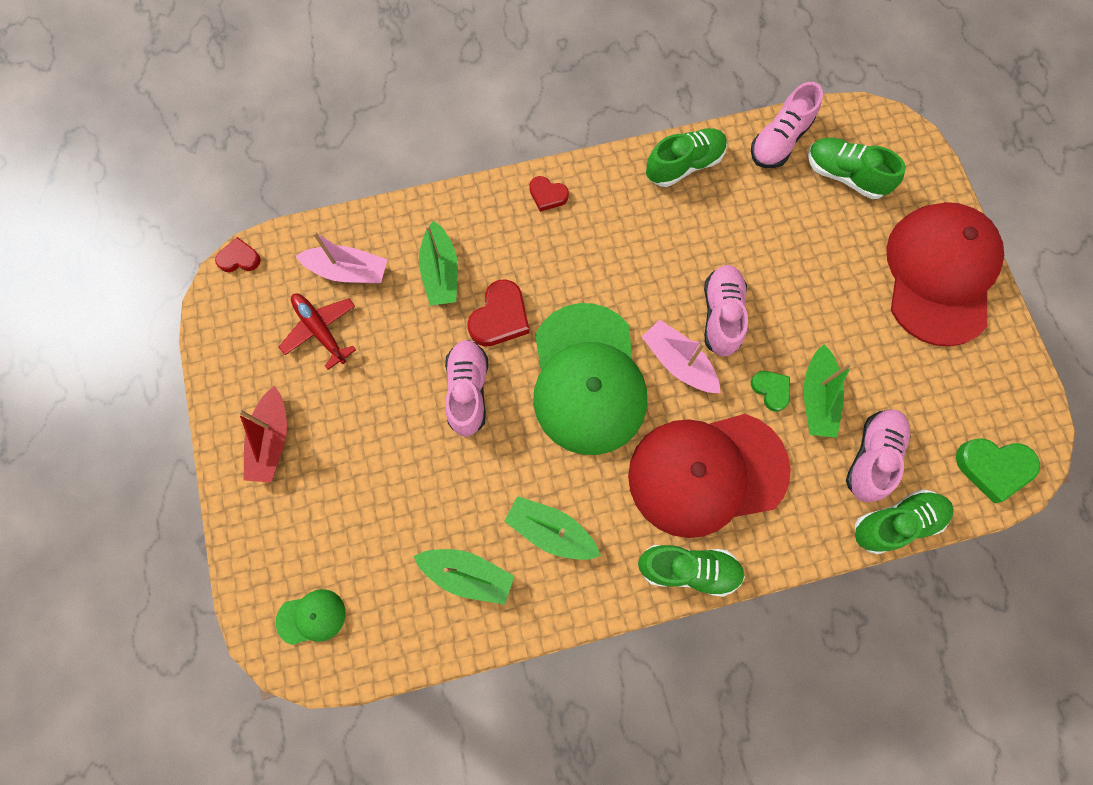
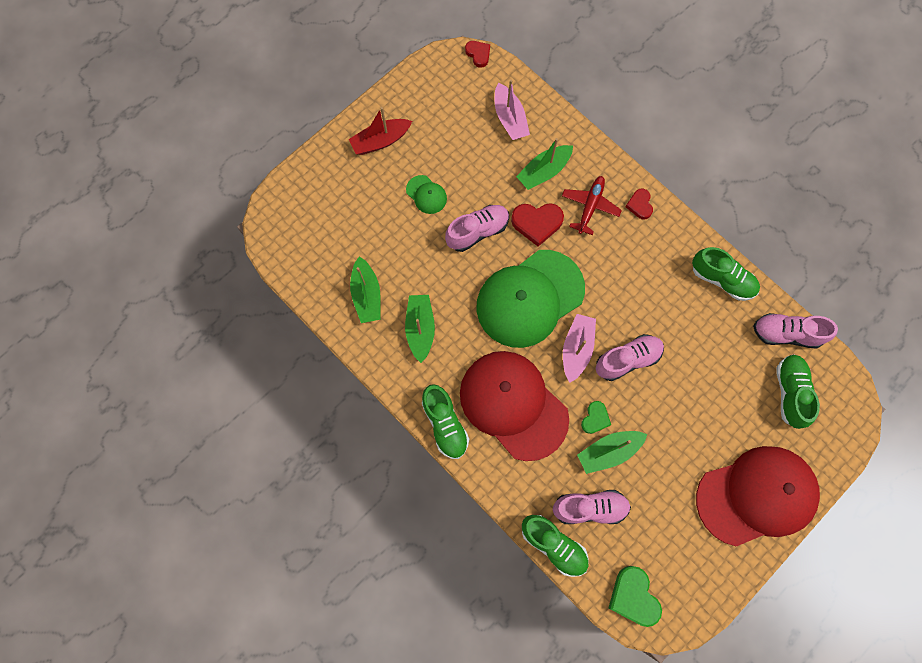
camera: 60 degrees right, 0 degrees up
(311, 617) = (294, 224): green cap -> green cap (426, 194)
(320, 330) = (462, 126): red plane -> red plane (590, 206)

